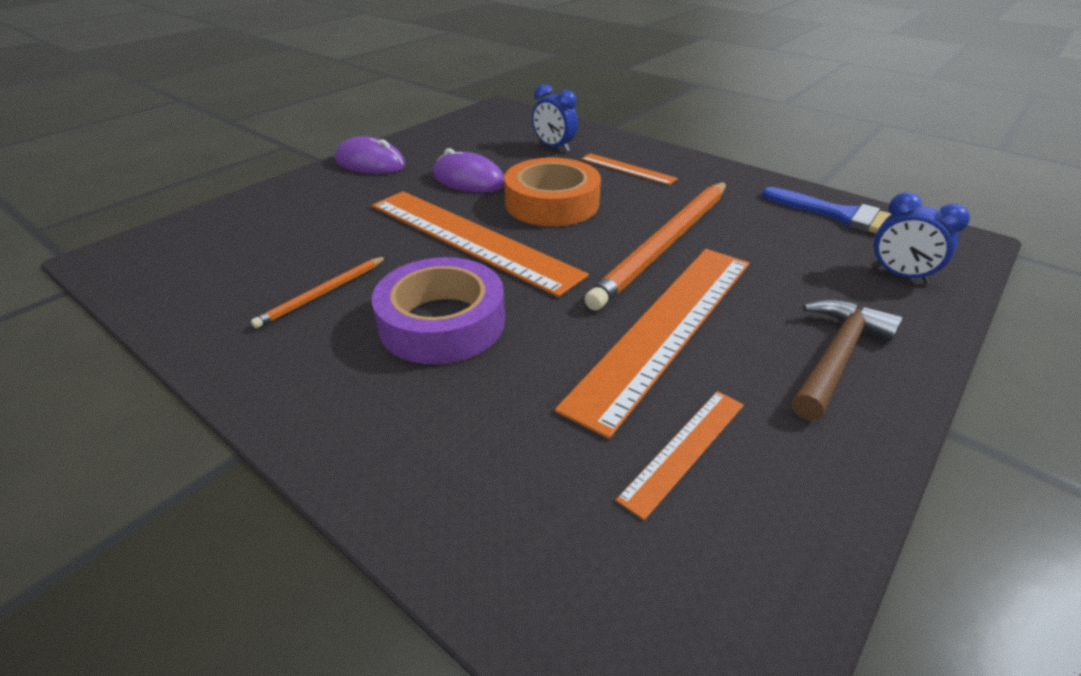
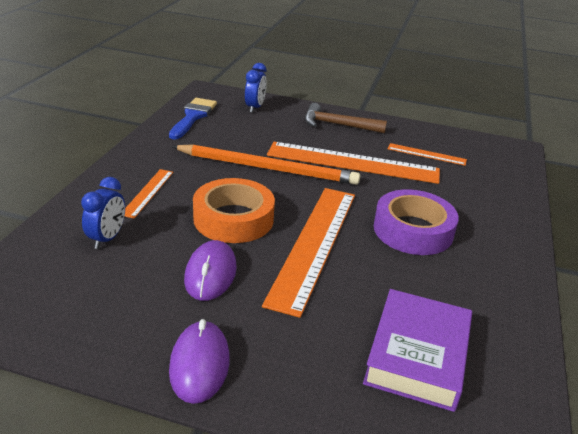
camera: 115 degrees left, 5 degrees down
(262, 250) = (417, 355): none -> purple book
(322, 293) = (433, 290): orange pencil -> none

